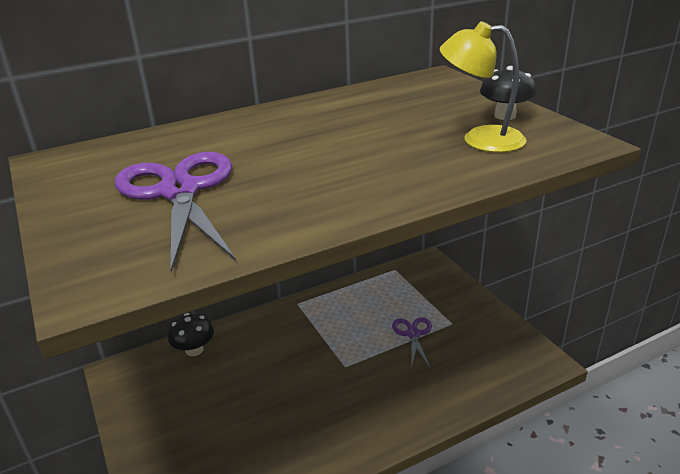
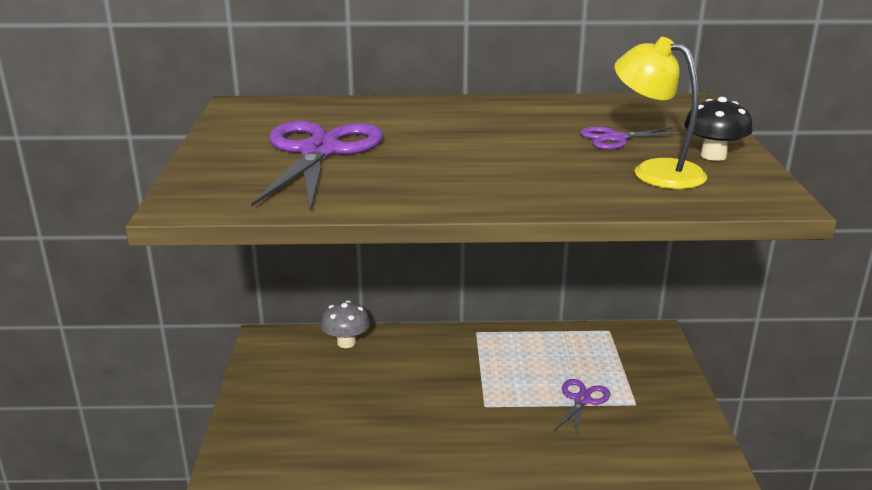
camera: 25 degrees right, 5 degrees down
(194, 350) = (346, 342): black mushroom -> grey mushroom
(420, 118) = (615, 138): none -> purple scissors

